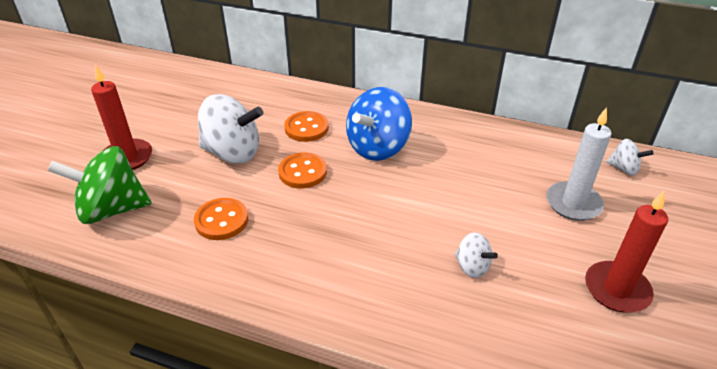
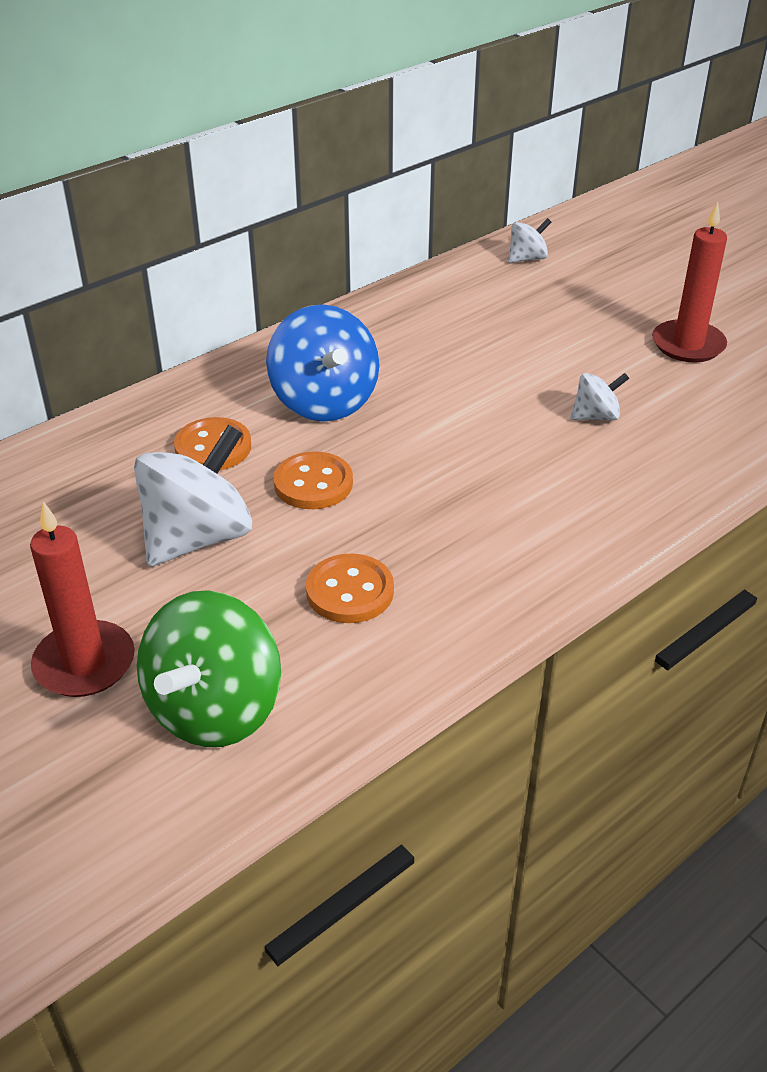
camera: 60 degrees left, 0 degrees up
(573, 203) = (553, 312): white candle -> none

